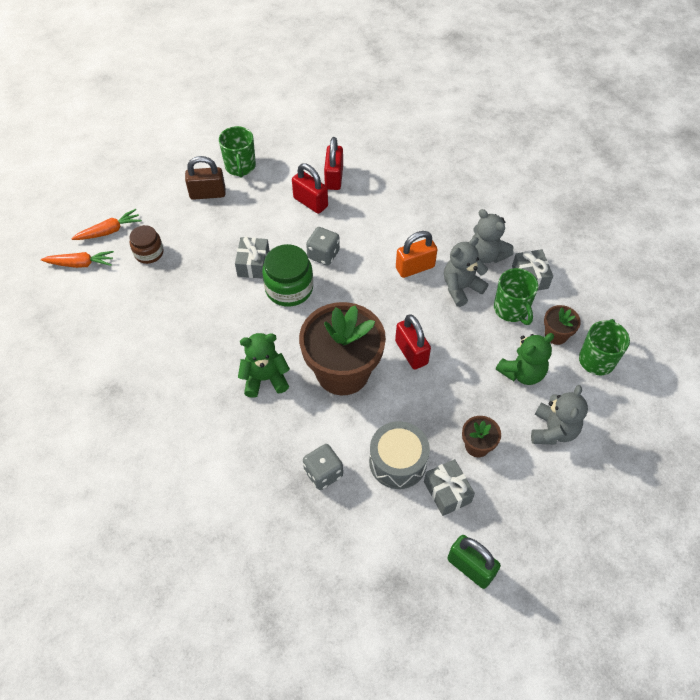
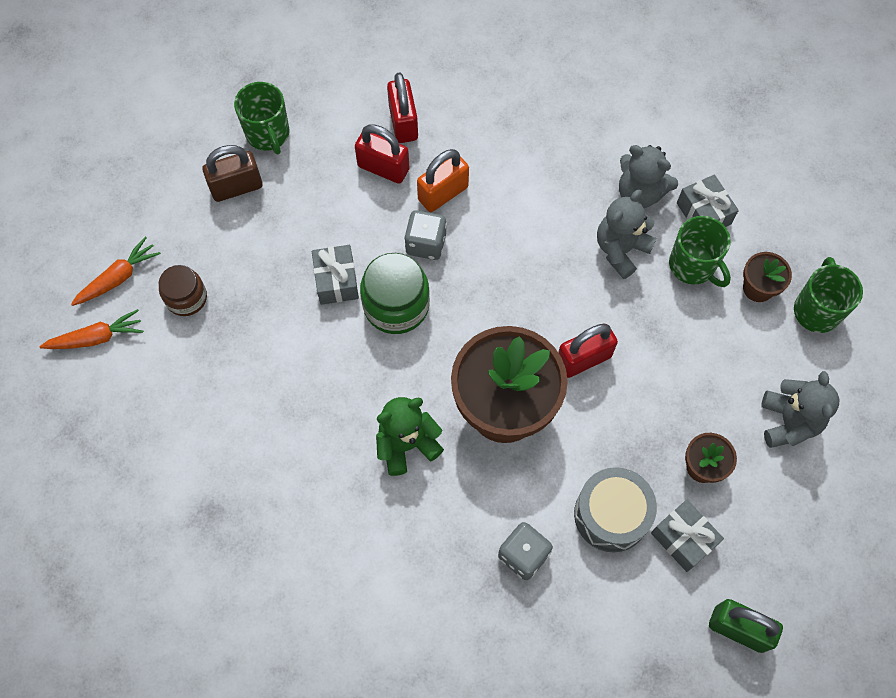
camera: 15 degrees left, 10 degrees up
(411, 352) = (583, 359): red padlock -> red padlock turned 75 degrees counterclockwise
(415, 267) = (552, 234): orange padlock -> orange padlock (443, 193)
(522, 372) = (730, 352): green teddy bear -> none

